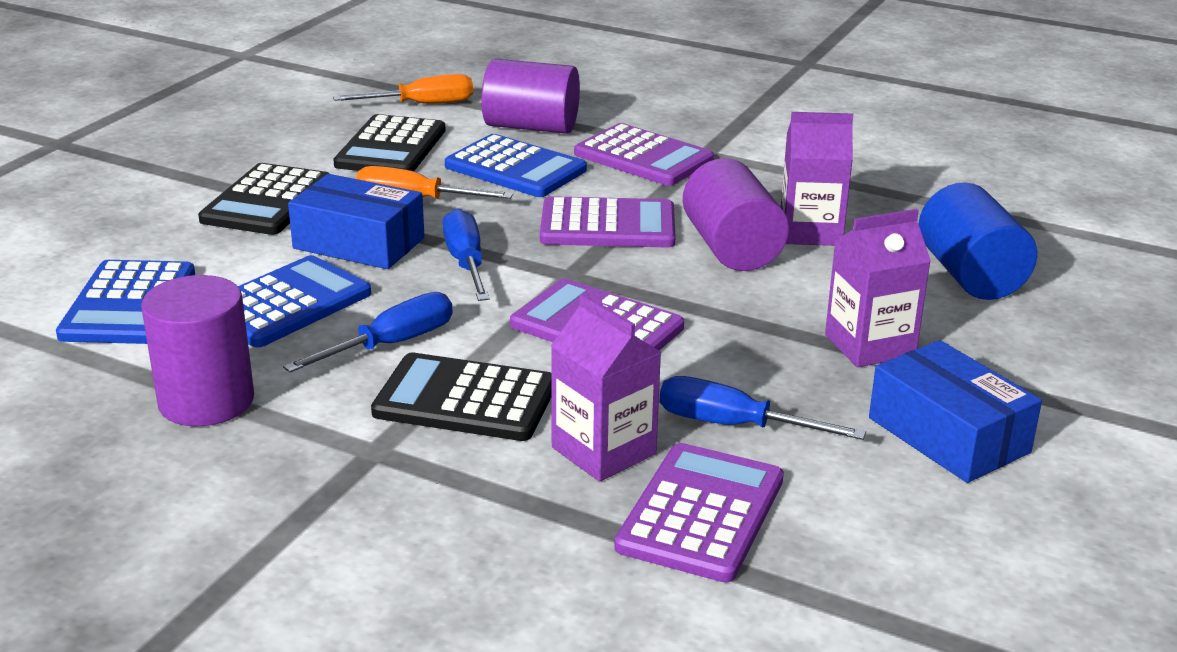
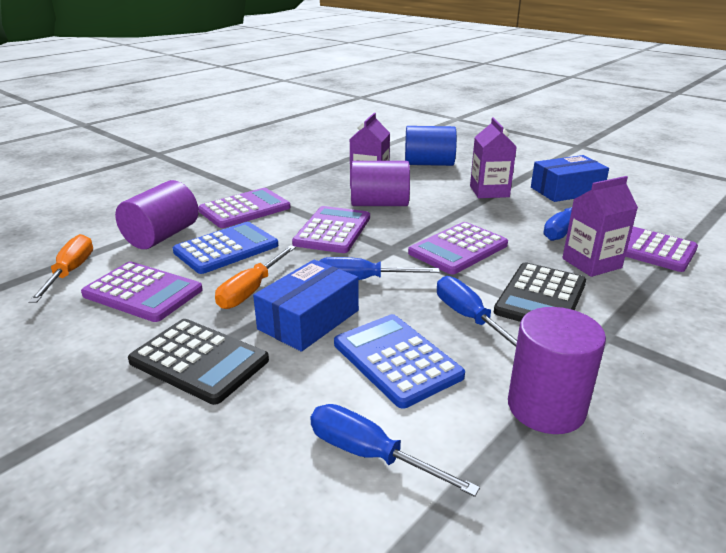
camera: 75 degrees left, 0 degrees up
(129, 304) = (369, 454): blue calculator -> blue screwdriver
(391, 147) = (143, 292): black calculator -> purple calculator

